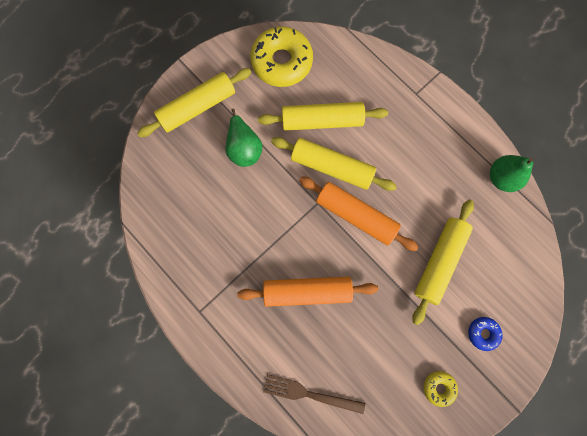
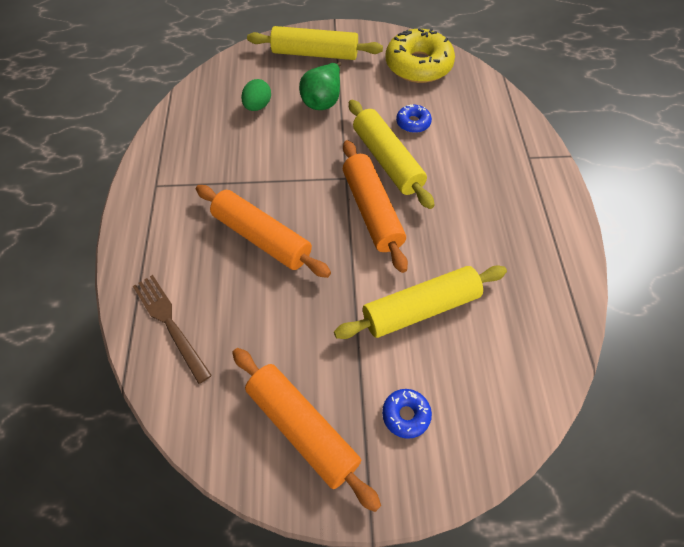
camera: 40 degrees right, 20 degrees down
(202, 189) = (257, 106): none -> green egg
(322, 120) = (413, 123): yellow rolling pin -> blue donut
(438, 387) = (302, 429): yellow donut -> orange rolling pin
(501, 178) = (564, 283): green pear -> none

